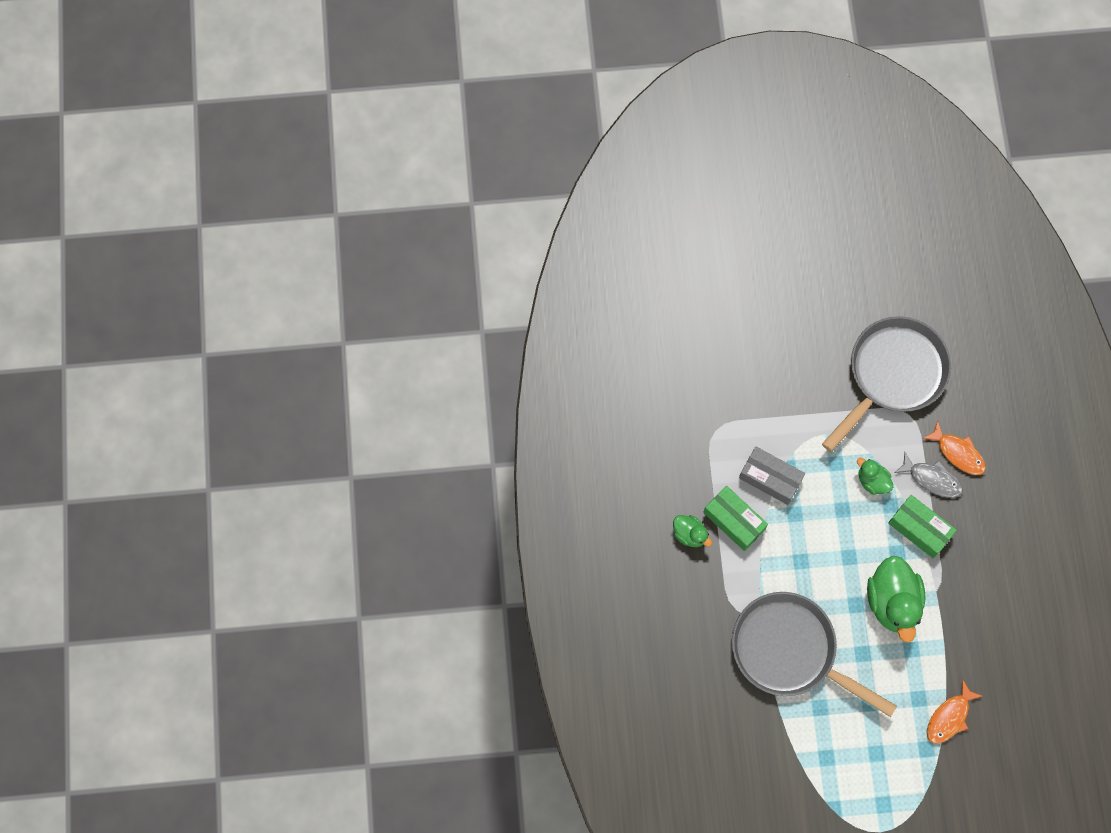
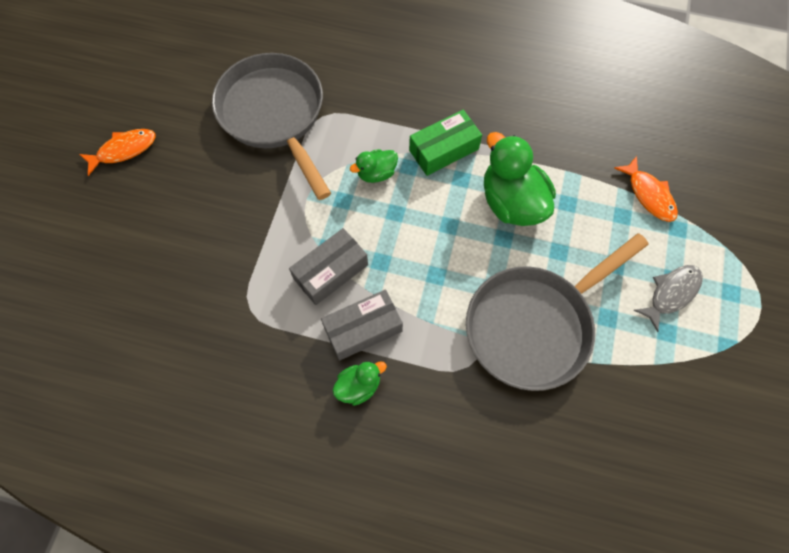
camera: 70 degrees left, 5 degrees down
(734, 521) = (363, 329): green box -> grey box
(892, 602) = (512, 202): green duck -> green duck turned 135 degrees counterclockwise
(931, 479) = (397, 120): grey fish -> grey fish (671, 293)
(957, 453) = (380, 89): orange fish -> orange fish (124, 150)

